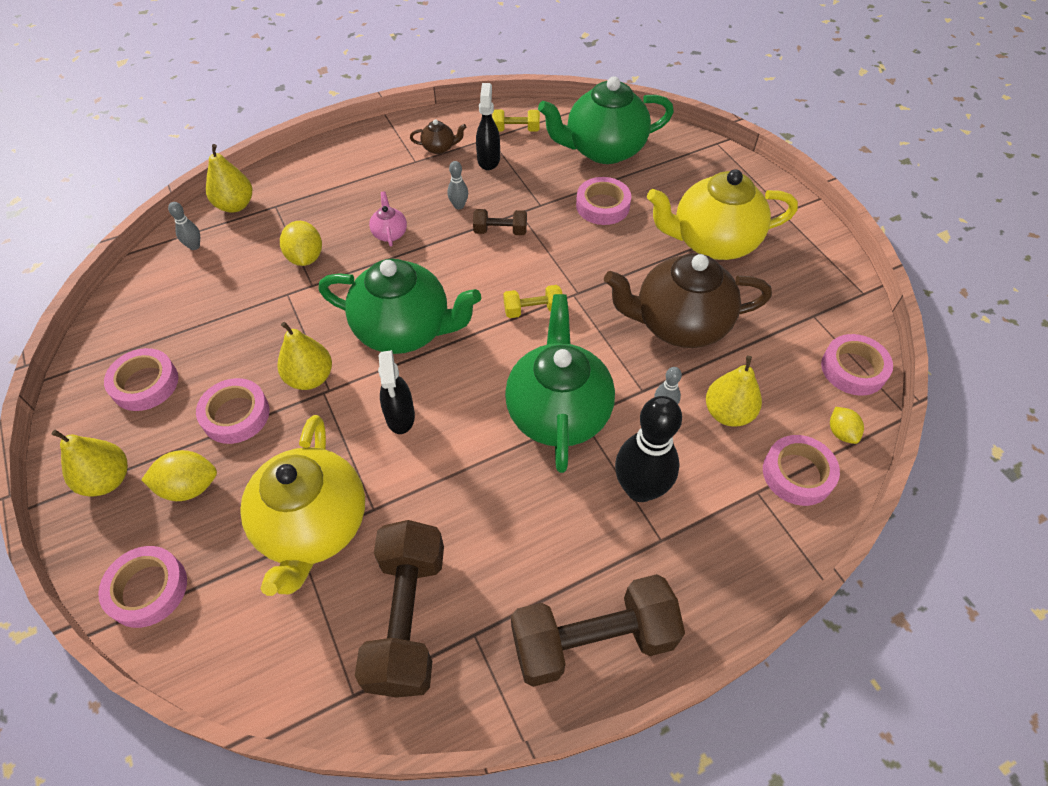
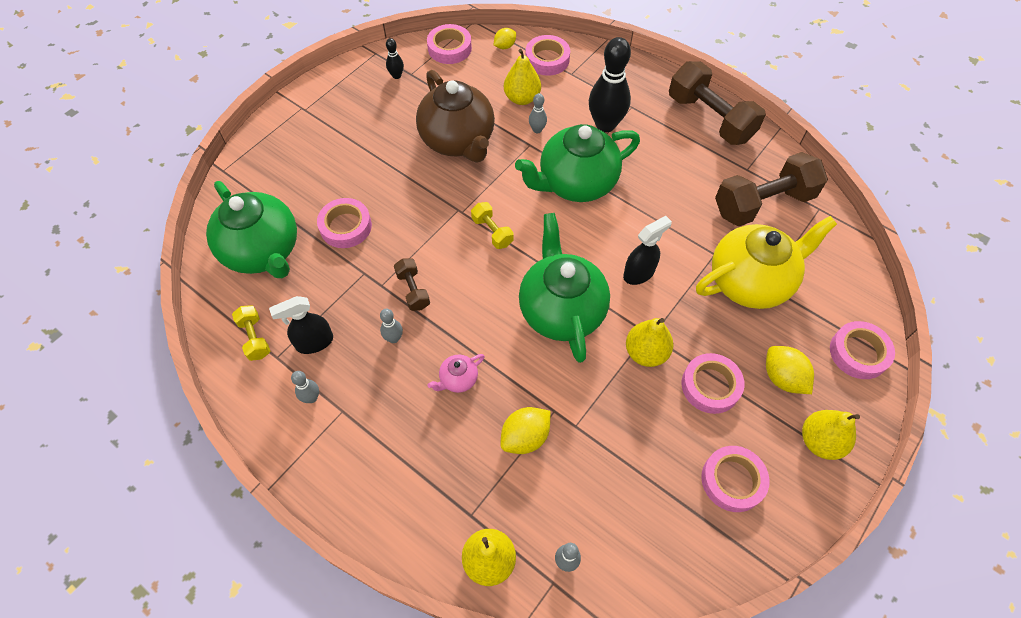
camera: 115 degrees left, 5 degrees up
(439, 148) = (311, 398): brown teapot -> grey bowling pin
(713, 242) = (359, 143): yellow teapot -> none
(814, 301) = (396, 76): none -> black bowling pin

